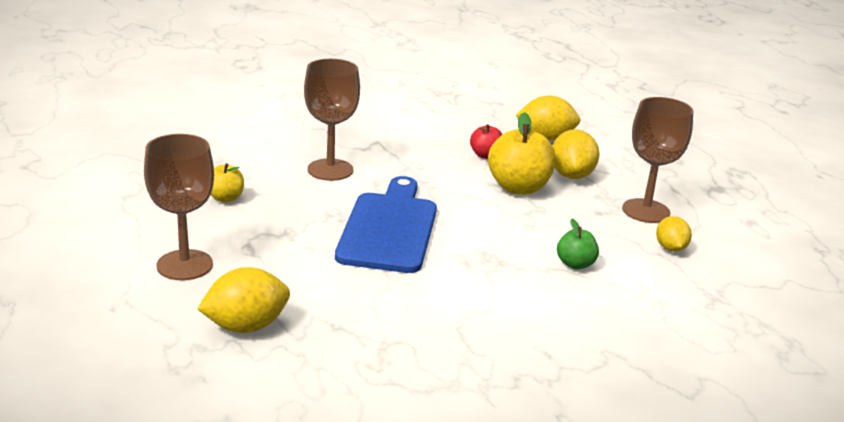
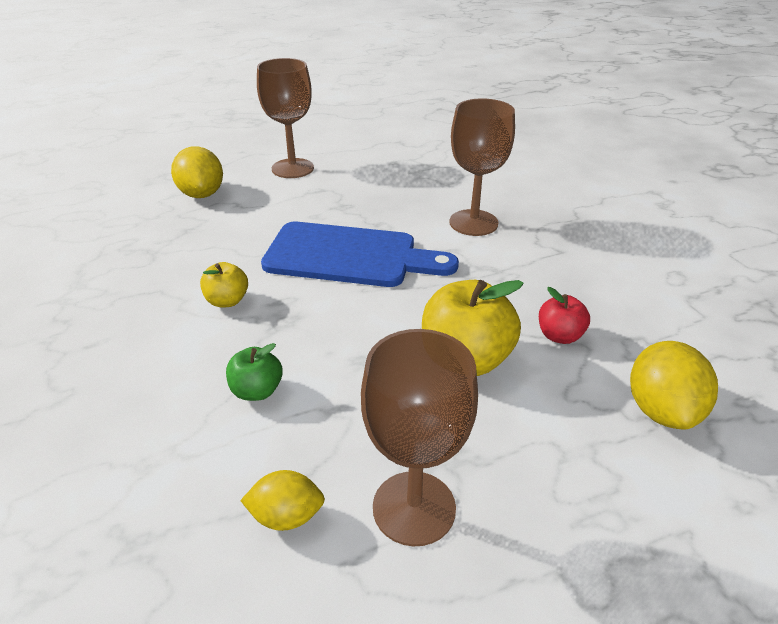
camera: 95 degrees right, 10 degrees up
(225, 198) = (402, 176): yellow apple -> yellow apple (227, 301)
(571, 175) = (525, 424): yellow lemon -> none

